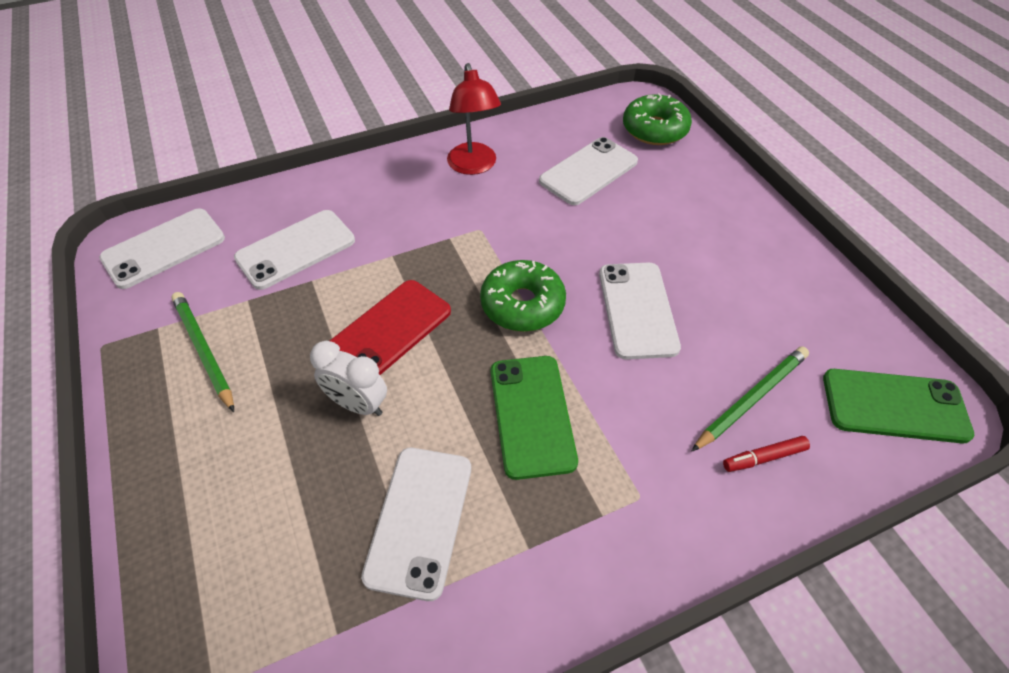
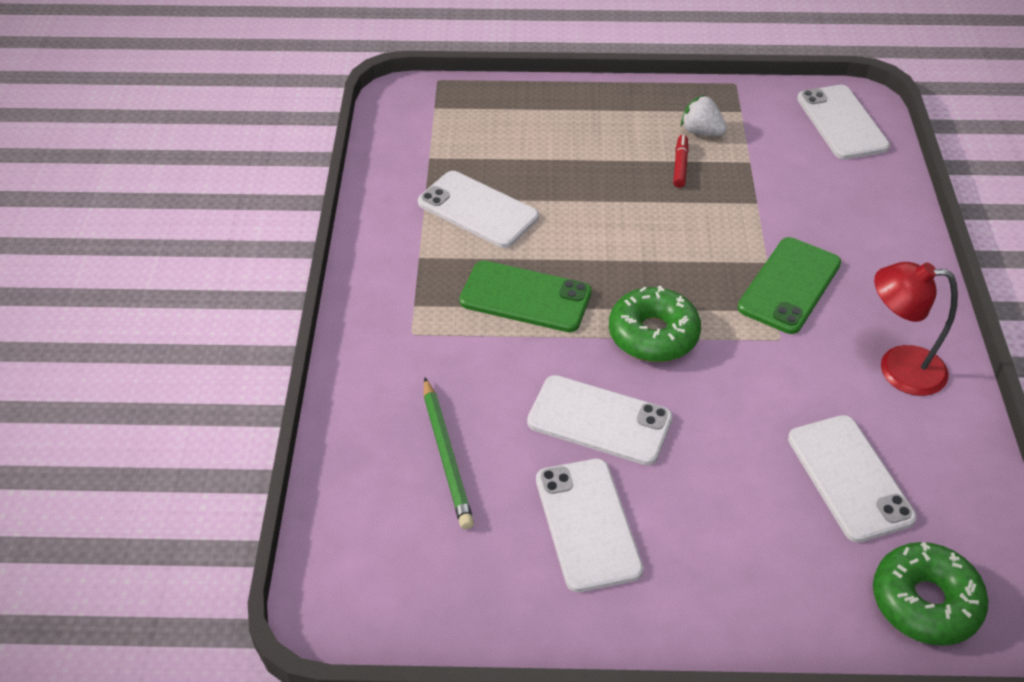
camera: 115 degrees right, 5 degrees down
(204, 351) = (701, 132): green pencil -> white strawberry
(295, 249) = (805, 200): white phone -> white phone (588, 524)
(358, 404) = (598, 202): white clock -> none
(390, 330) = (668, 237): red phone -> none
(764, 457) = (388, 430): red marker -> red marker (680, 165)
(894, 406) = (365, 570): green phone -> green phone (789, 285)

